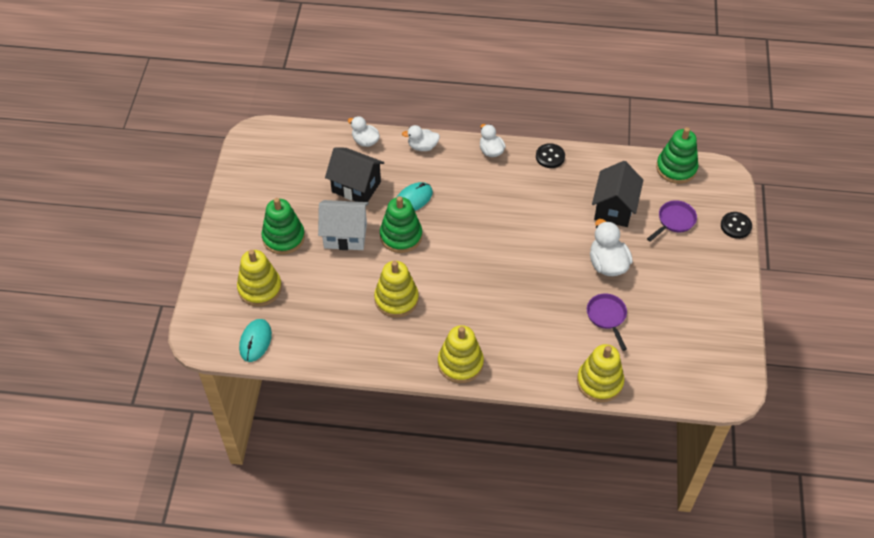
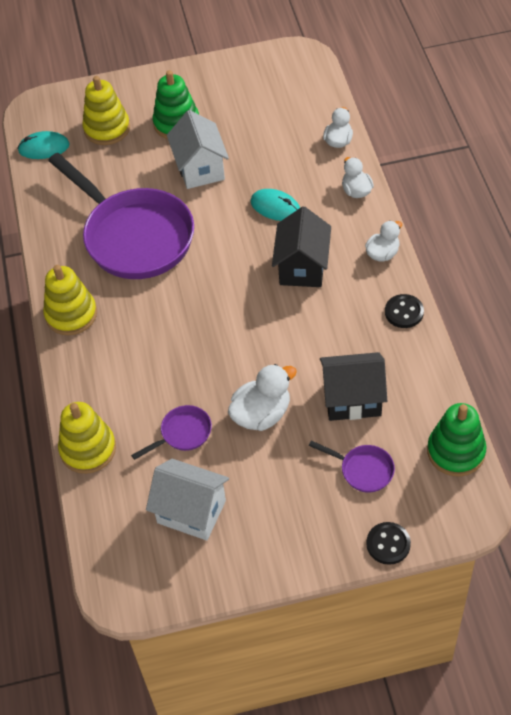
camera: 75 degrees right, 0 degrees up
(356, 187) = (269, 155): black house -> black house (302, 267)
(396, 299) = (134, 236): yellow stacking toy -> purple pan
(401, 236) = (219, 213): green stacking toy -> none
(677, 329) = (191, 512): none -> white house

